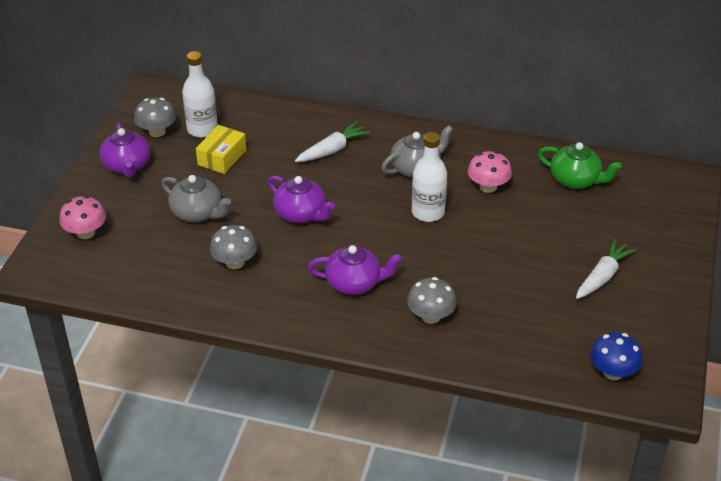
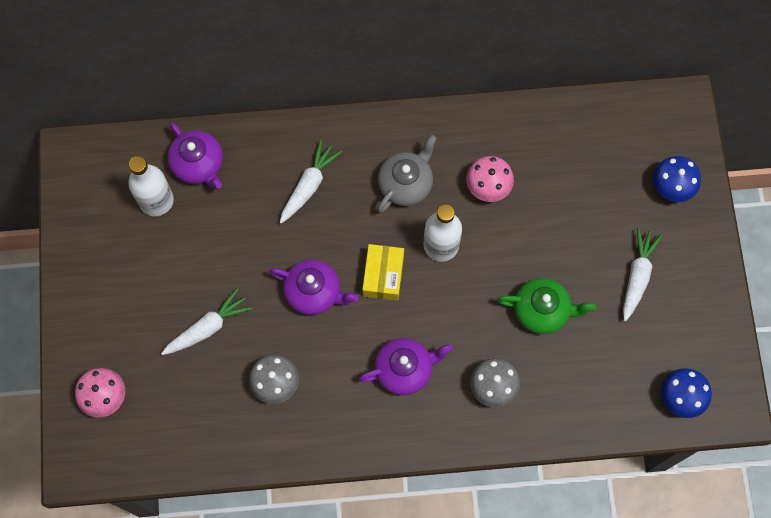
camera: 20 degrees left, 30 degrees up
(127, 166) = (101, 285): purple teapot -> purple teapot (199, 165)
(157, 131) = (108, 220): grey mushroom -> none
(197, 213) = (207, 327): grey teapot -> white carrot
(222, 157) = (197, 237): yellow box -> yellow box (383, 275)
(575, 180) = (572, 146): green teapot -> green teapot (542, 310)
(659, 226) = (672, 186): none -> blue mushroom

